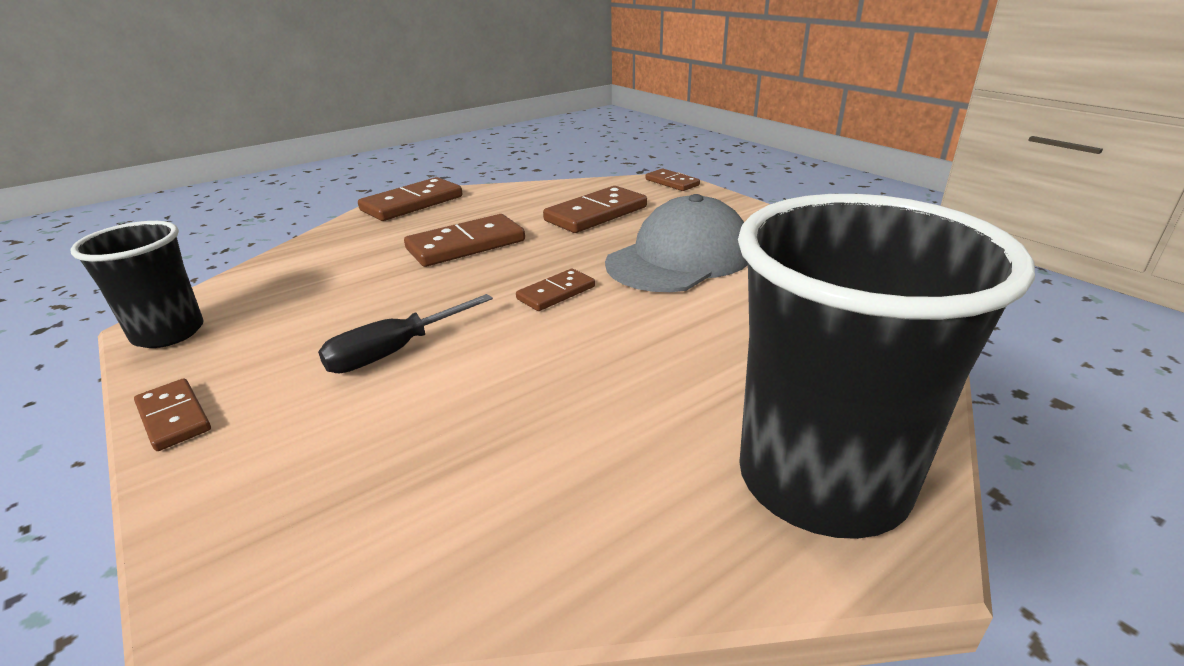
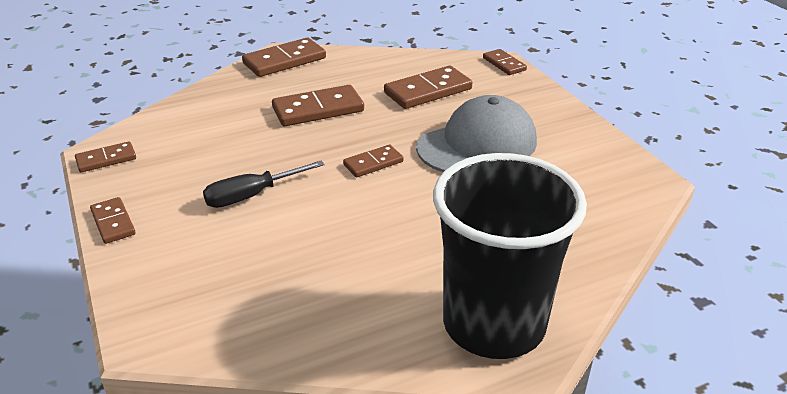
camera: 10 degrees right, 5 degrees up
(168, 333) = (106, 159): black cup -> brown domino

